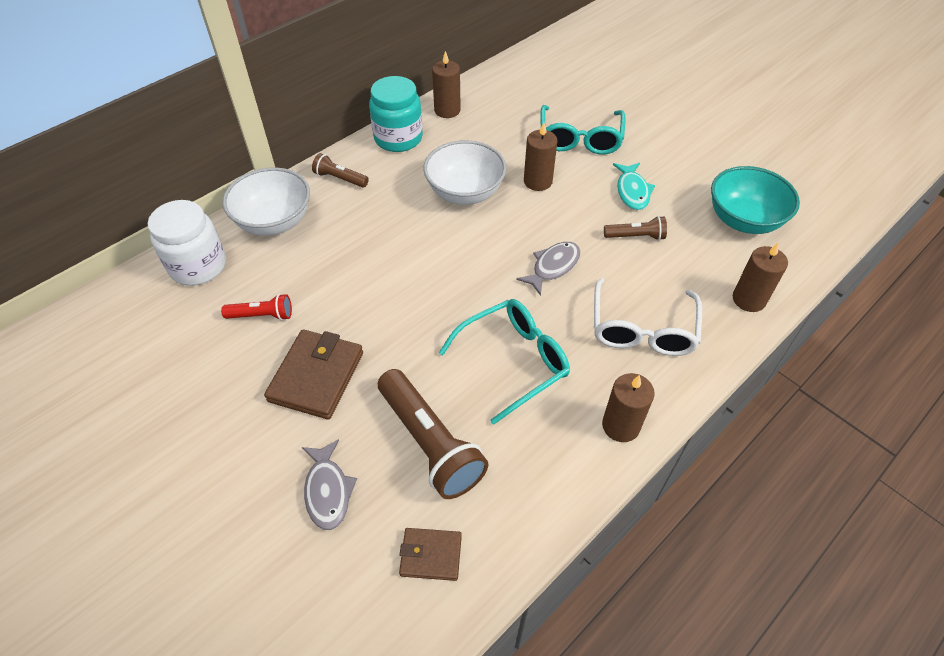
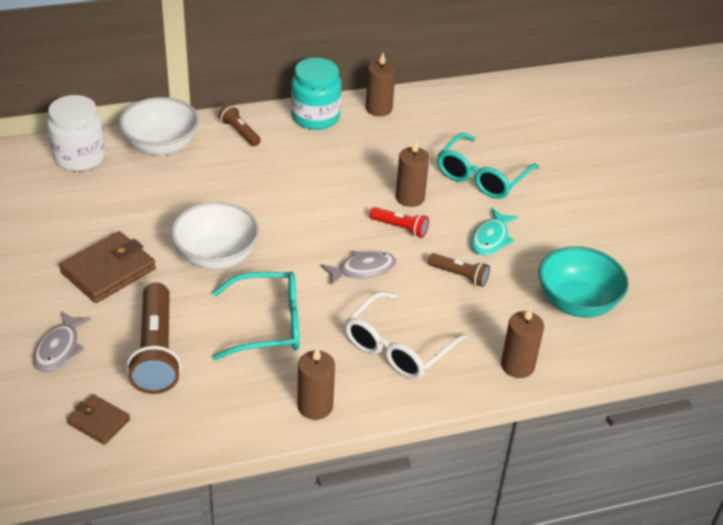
camera: 25 degrees right, 10 degrees down
(262, 315) = (100, 211): red flashlight -> red flashlight (400, 228)
(465, 192) = (337, 182): white bowl -> white bowl (216, 256)

